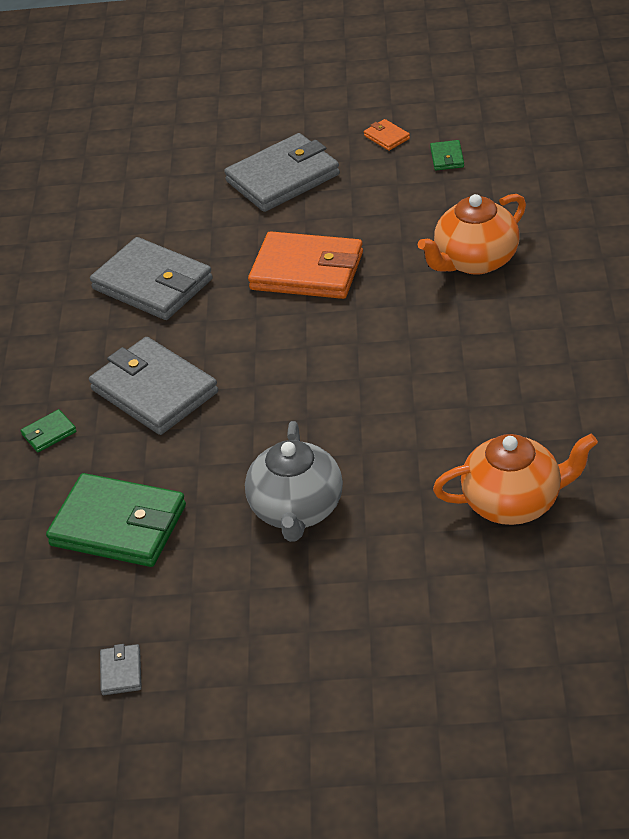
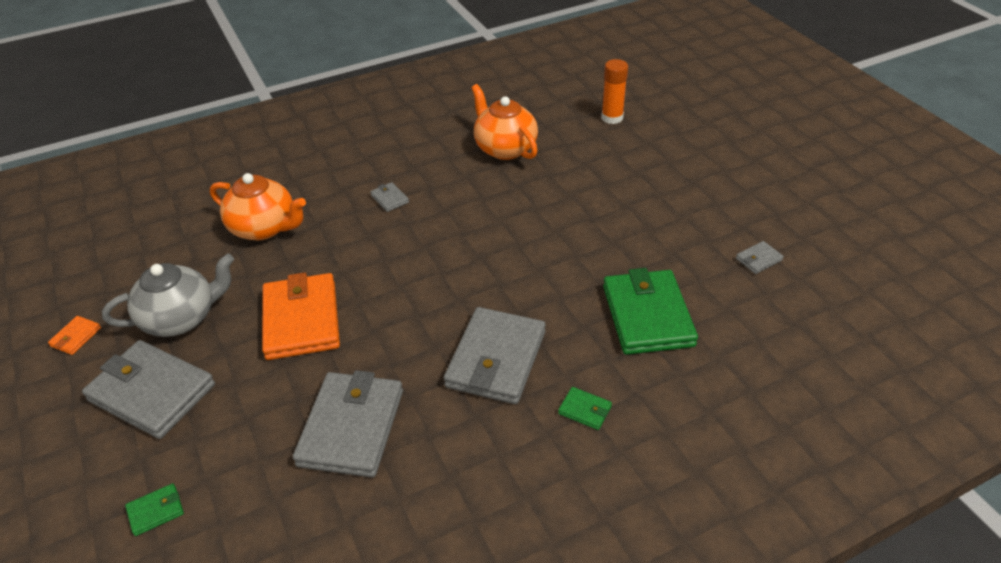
camera: 120 degrees left, 0 degrees up
(297, 510) = (570, 231): grey teapot -> grey teapot (181, 318)
(447, 158) = (114, 285): green wallet -> green wallet (156, 511)
(467, 366) = (389, 199): none -> grey wallet
(525, 655) = (612, 118): none -> orange glue stick

